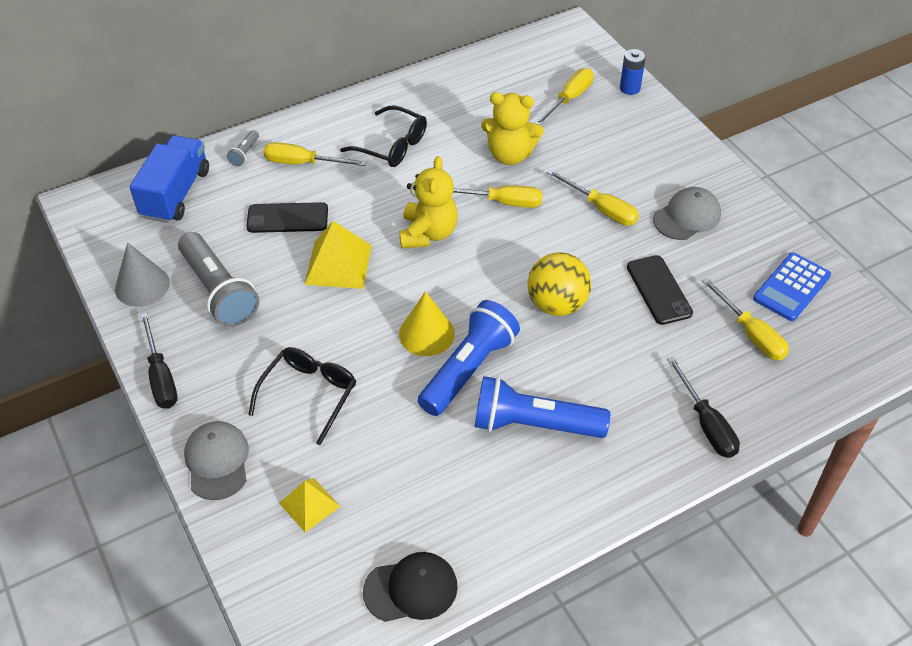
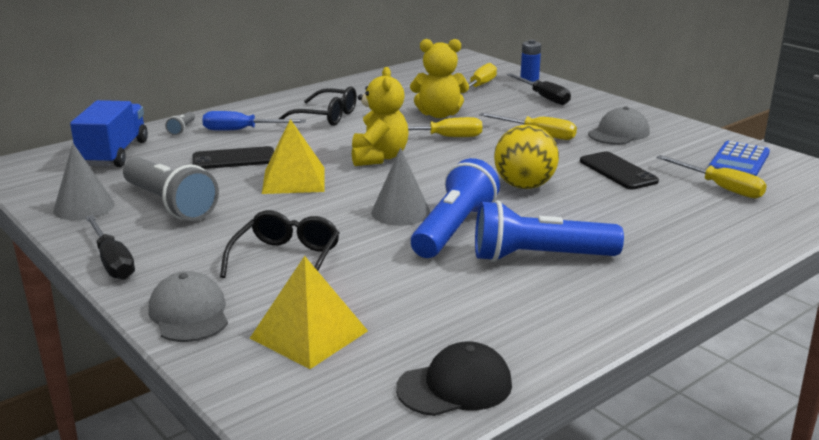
camera: 10 degrees left, 25 degrees down
(303, 163) = (242, 130): yellow screwdriver -> blue screwdriver
(309, 504) = (309, 334): yellow pyramid -> yellow pyramid, size x1.58
(426, 334) = (400, 212): yellow cone -> grey cone
(706, 423) = (715, 241): black screwdriver -> black screwdriver (543, 97)

